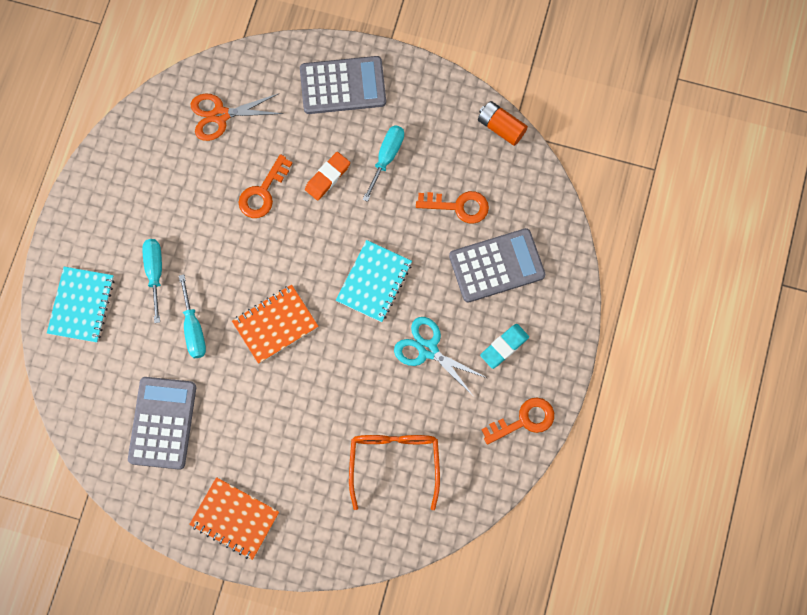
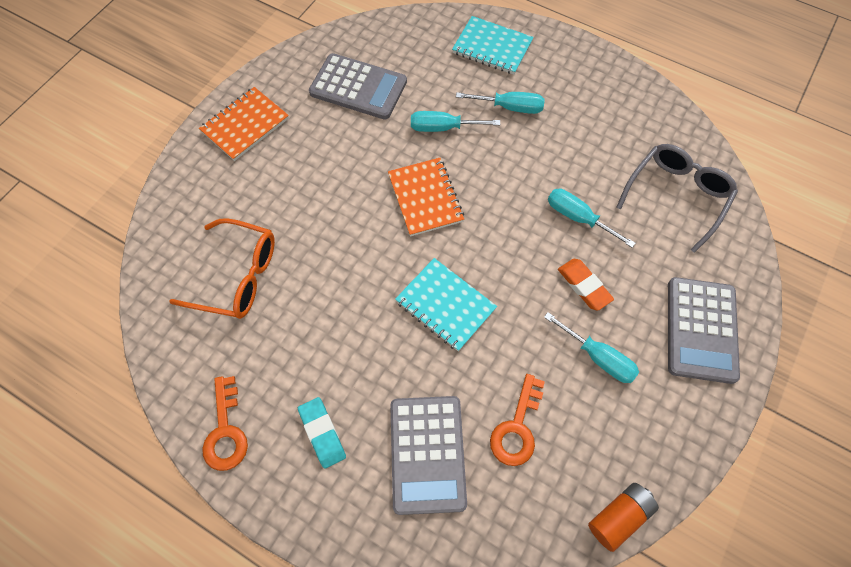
camera: 105 degrees right, 10 degrees down
(220, 115) = (676, 196): orange scissors -> grey glasses
(263, 192) = (578, 217): orange key -> turquoise screwdriver
(428, 349) = (348, 343): turquoise scissors -> none

